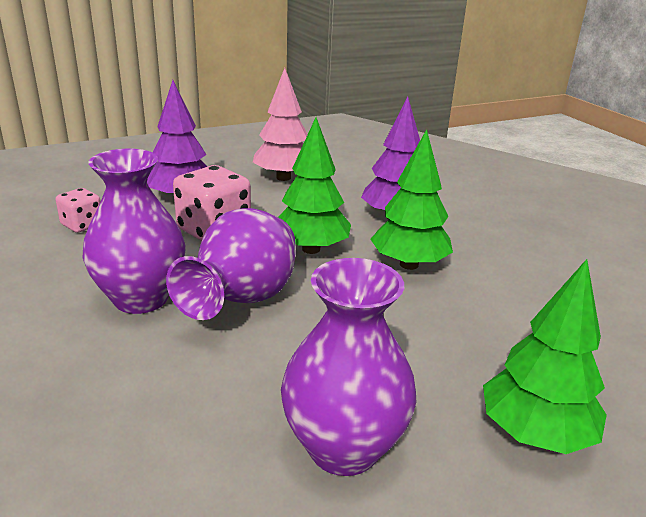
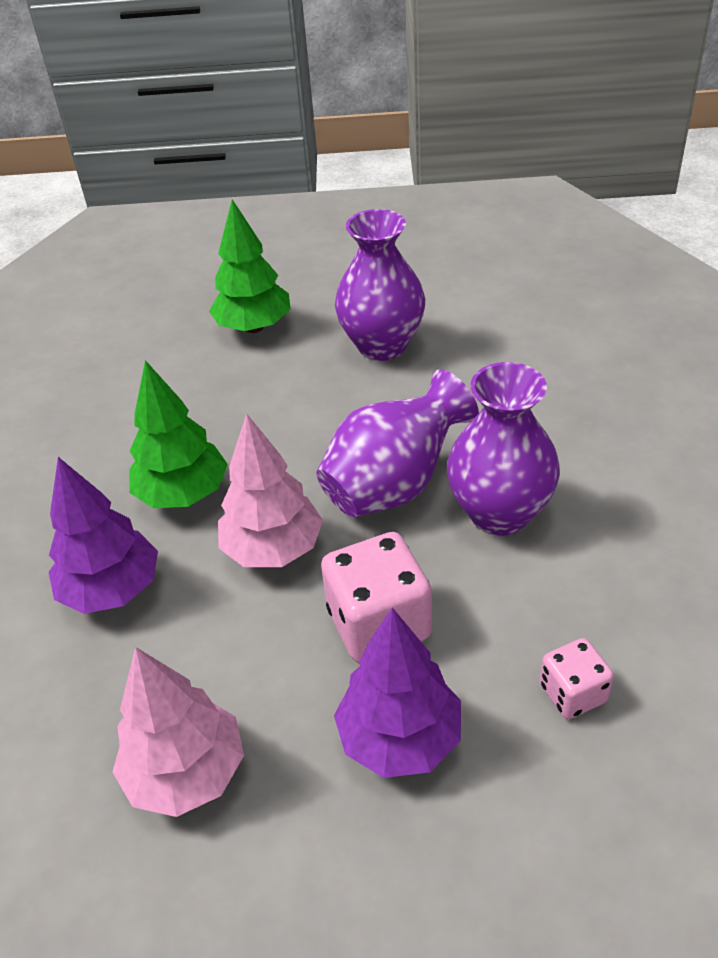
camera: 150 degrees left, 15 degrees up
(311, 249) = (273, 549): green tree -> pink tree

